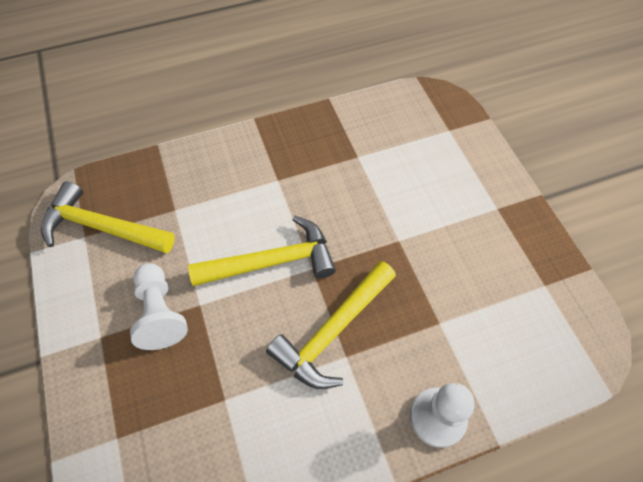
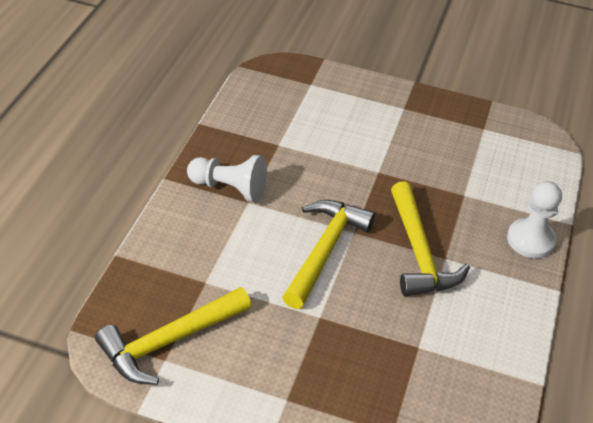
camera: 55 degrees left, 15 degrees down
(160, 313) = (303, 346): white pawn -> white pawn (229, 188)

